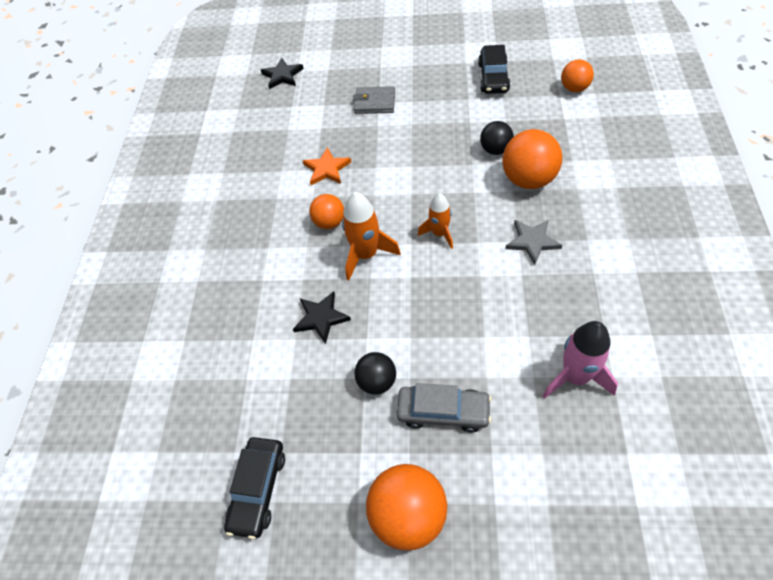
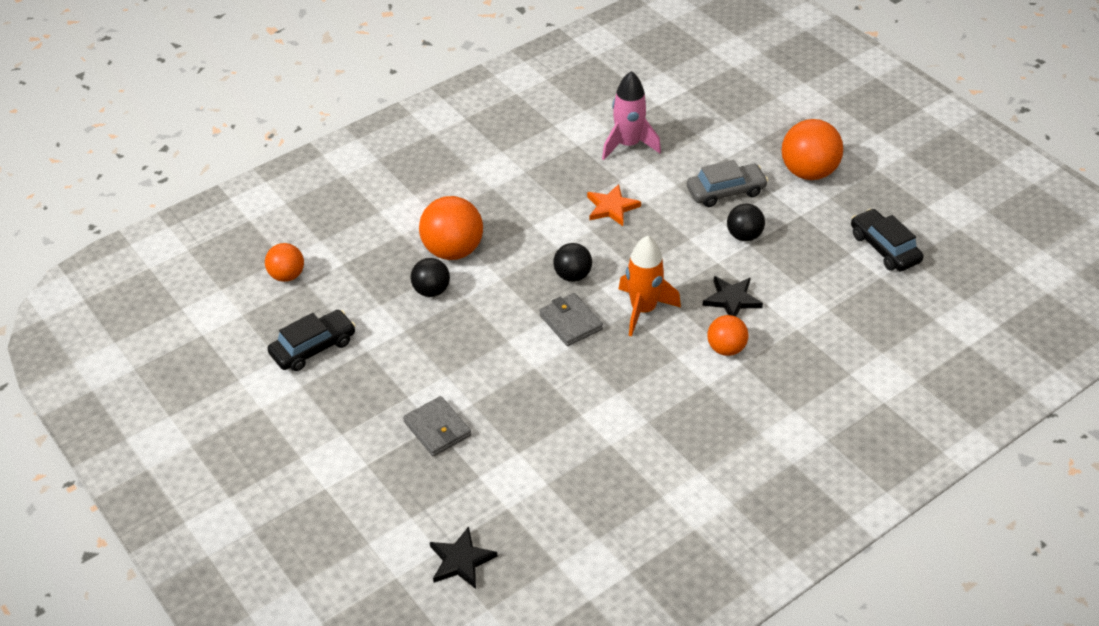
camera: 135 degrees left, 10 degrees down
(258, 489) = (884, 248): black car -> black car turned 90 degrees counterclockwise
(327, 169) = (572, 405): orange star -> orange star (611, 207)
(329, 222) = (635, 358): orange ball -> orange ball (726, 349)
(395, 207) = (570, 322): none -> grey wallet
(439, 233) = (572, 276): orange rocket -> black ball
(443, 412) = (726, 192): grey car -> grey car turned 105 degrees clockwise
(532, 242) = (525, 216): grey star -> none

